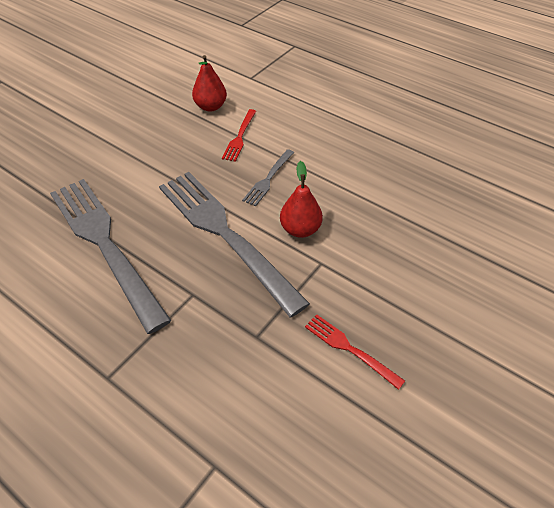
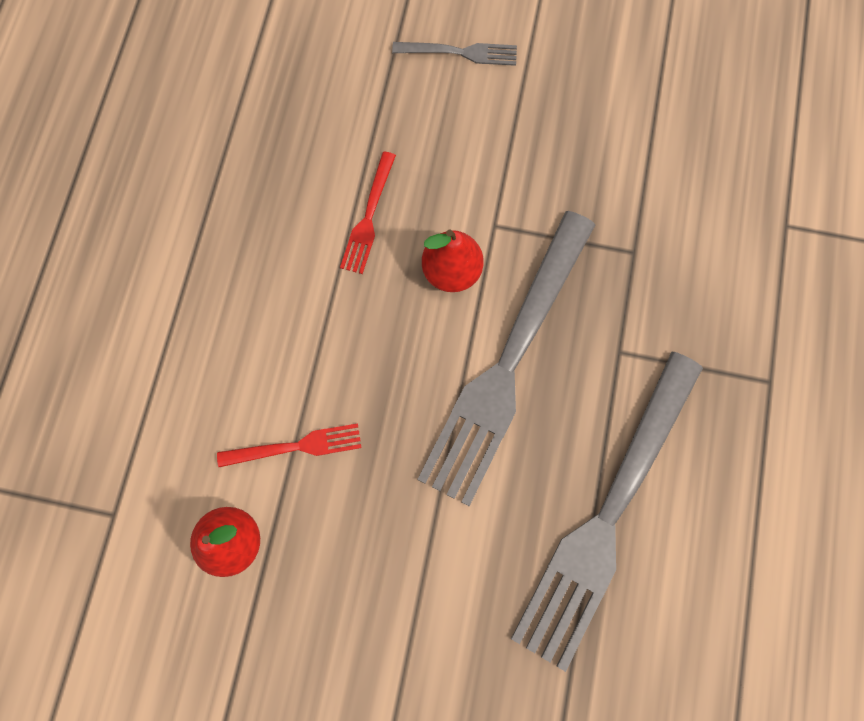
camera: 115 degrees left, 25 degrees up
(268, 179) = (375, 355): grey fork -> grey fork (460, 52)
(349, 349) = (596, 153): red fork -> red fork (368, 217)

